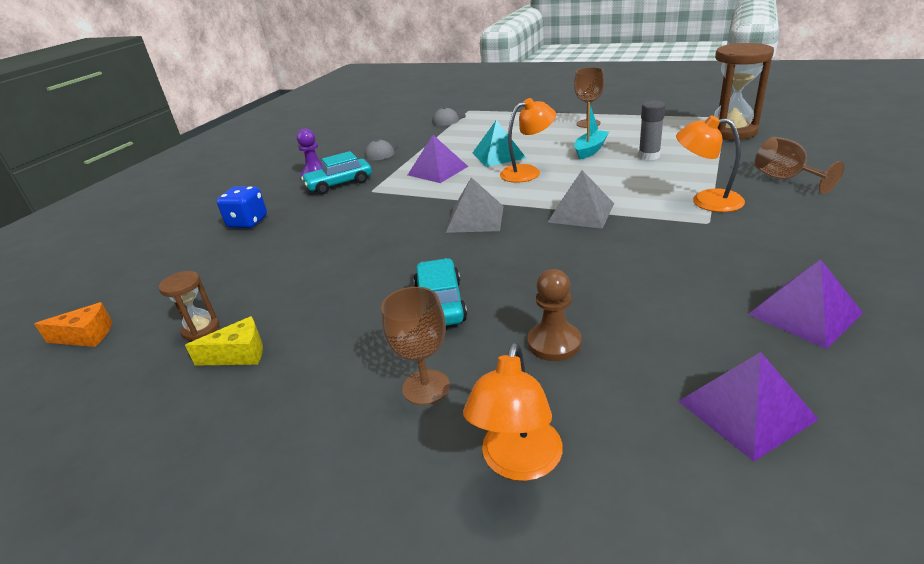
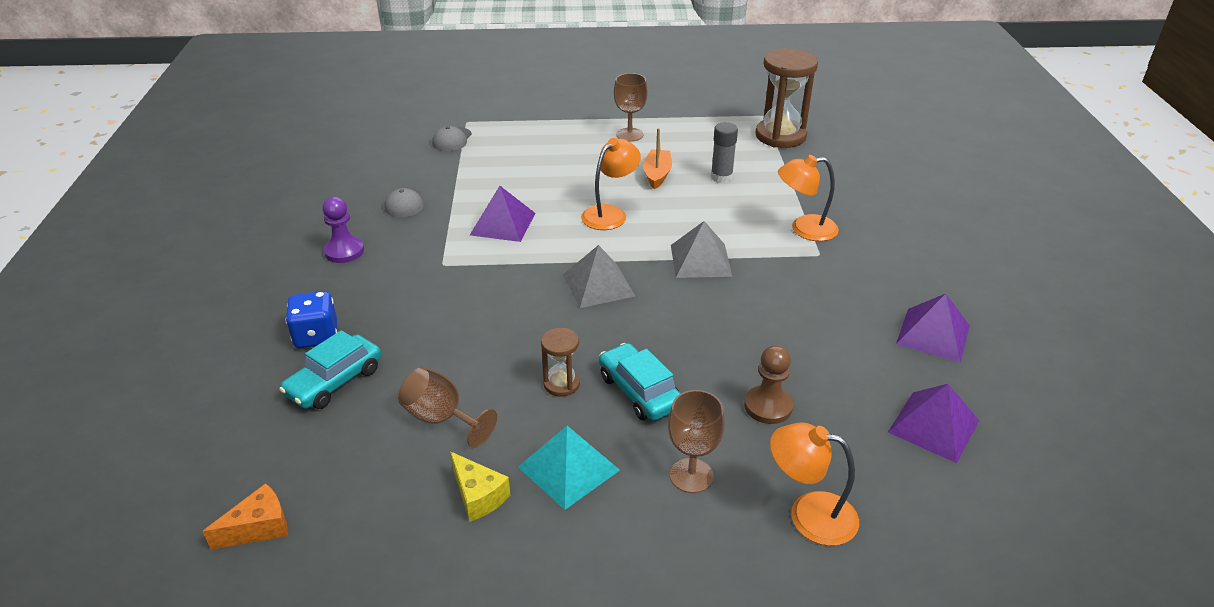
camera: 30 degrees left, 5 degrees up
(201, 329) = (403, 482): brown hourglass -> brown hourglass (561, 384)
(239, 354) = (478, 496): yellow cheese -> yellow cheese turned 90 degrees clockwise
(339, 184) = (390, 260): turquoise car -> turquoise car (334, 381)
(498, 155) = (559, 192): turquoise pyramid -> turquoise pyramid (568, 468)
(518, 463) = (809, 514): orange lamp -> orange lamp turned 120 degrees clockwise
(590, 150) = (657, 175): turquoise boat -> orange boat
(785, 179) = (856, 194): brown goblet -> brown goblet (442, 419)

